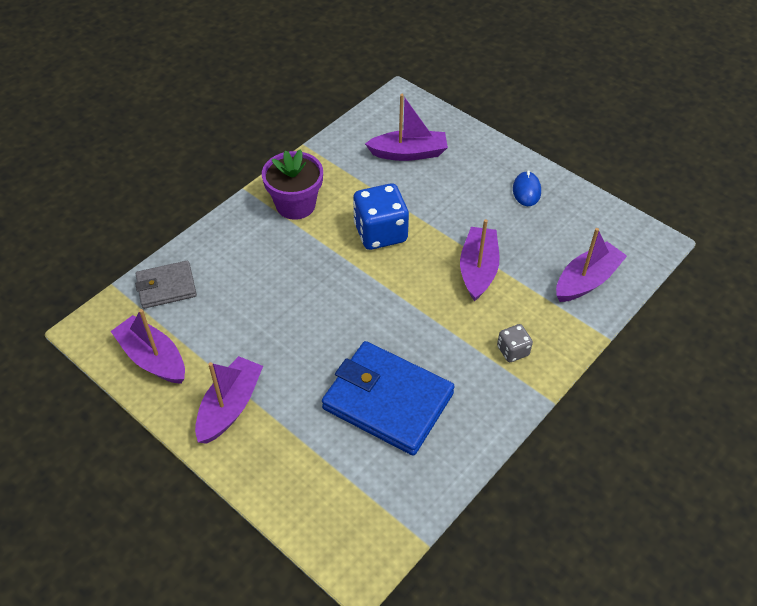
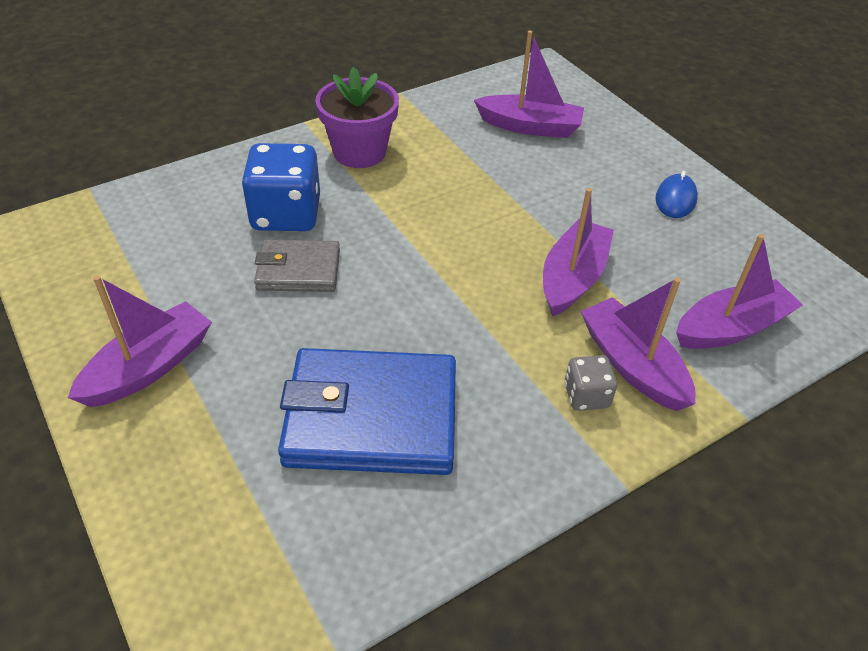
camera: 15 degrees right, 5 degrees down
(153, 358) = (86, 282): purple boat -> purple boat (632, 365)
(166, 287) = (151, 206): grey wallet -> grey wallet (298, 270)
(380, 233) = (455, 205): blue dice -> blue dice (286, 214)
(387, 401) = (371, 418): blue wallet -> blue wallet turned 45 degrees counterclockwise

